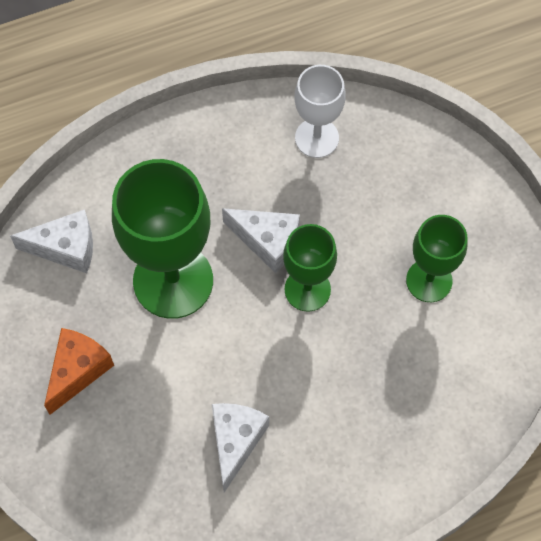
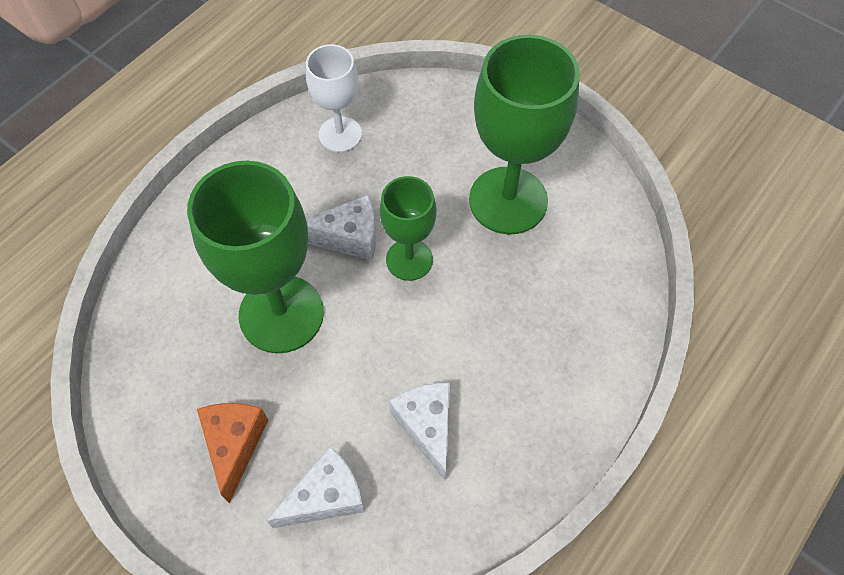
camera: 30 degrees left, 5 degrees down
(66, 248) = (159, 337): white cheese -> white cheese (326, 497)
(429, 280) = (508, 200): green goblet -> green goblet, size x1.74

